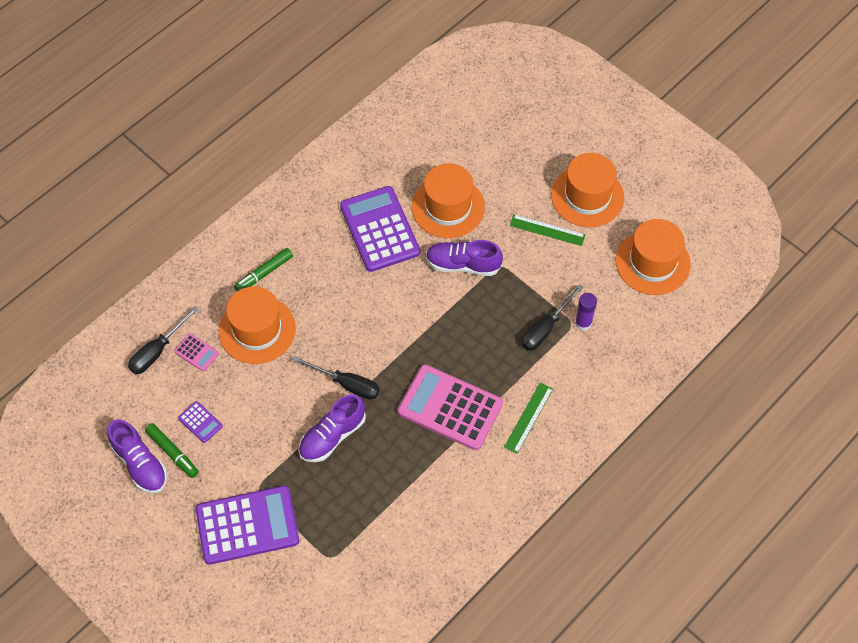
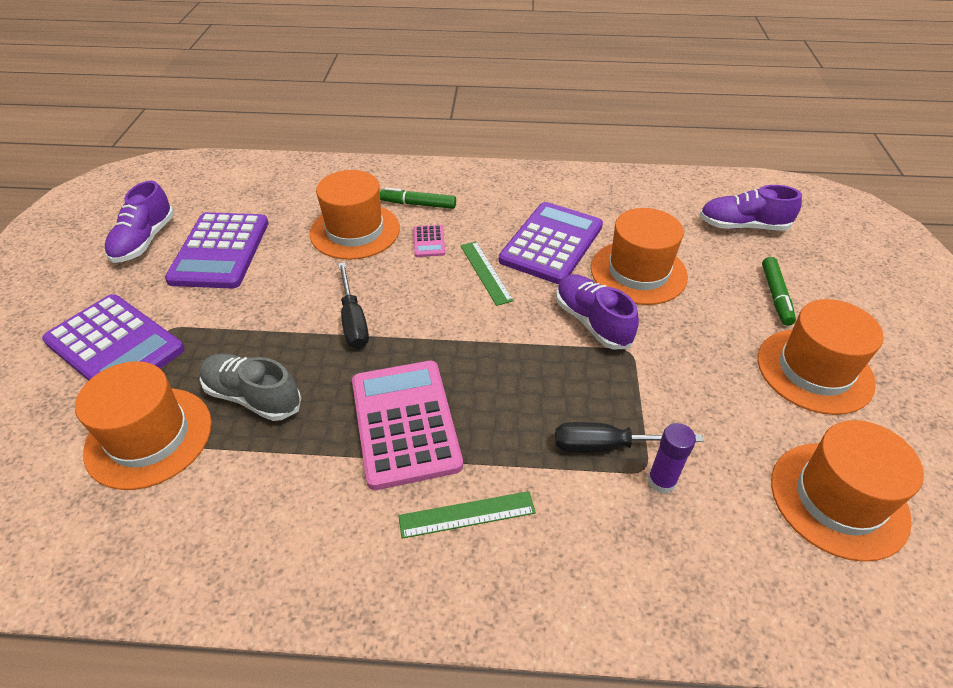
camera: 50 degrees right, 15 degrees down
(157, 351) = (275, 191): black screwdriver -> none
(172, 453) = (171, 253): green marker -> green marker (775, 296)
(196, 352) = (295, 211): pink calculator -> pink calculator (429, 241)
(200, 422) = (220, 251): purple calculator -> purple calculator, size x2.31
(332, 436) = (279, 346): purple shoe -> purple shoe (743, 226)
(348, 537) = (149, 437): none -> orange hat
(363, 470) = (253, 397): none -> grey shoe
(547, 230) = (725, 363): green ruler -> green ruler (485, 272)

